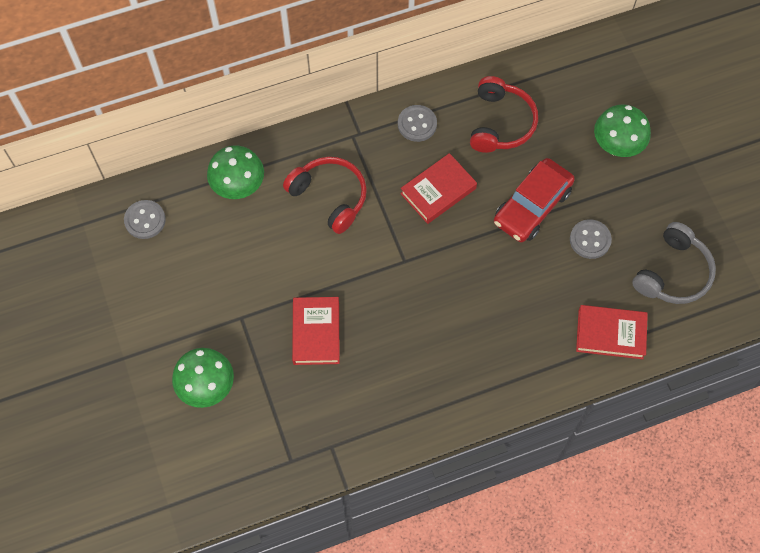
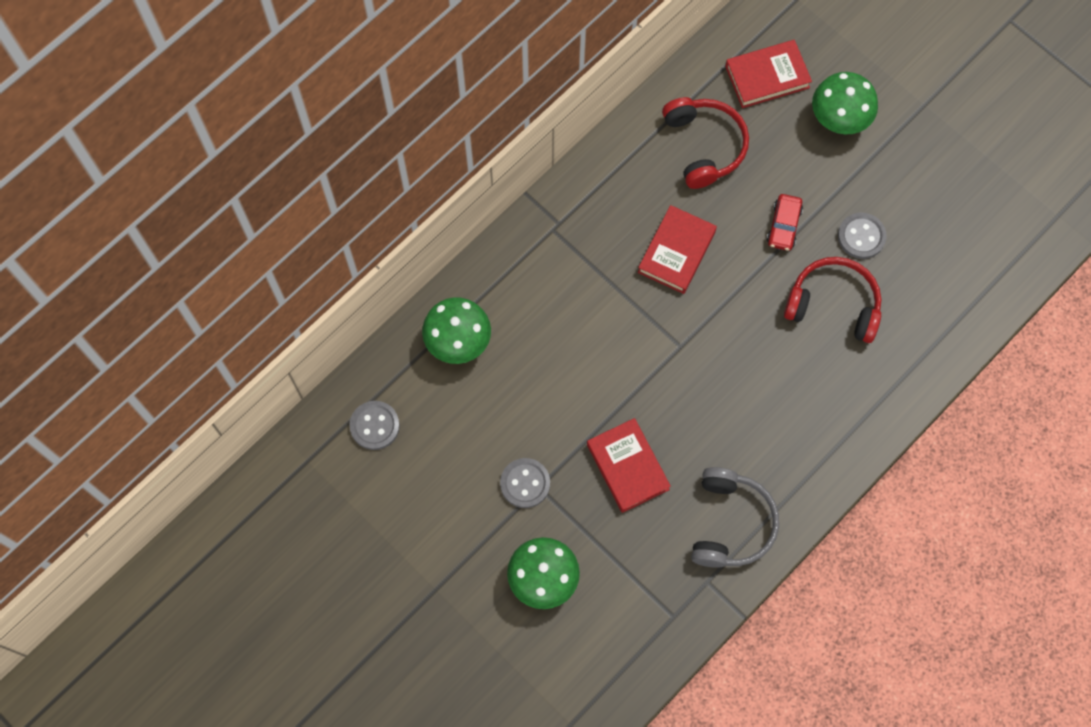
camera: 25 degrees left, 5 degrees up
(330, 196) = (564, 309): red headphones -> red headphones (833, 304)
(417, 124) = (615, 186): grey button -> grey button (525, 483)
(532, 206) = (783, 226): red car -> red car, size x0.54
(610, 334) = (931, 330): red book -> red book (767, 77)
(673, 273) = (963, 235): grey headphones -> grey headphones (731, 523)

